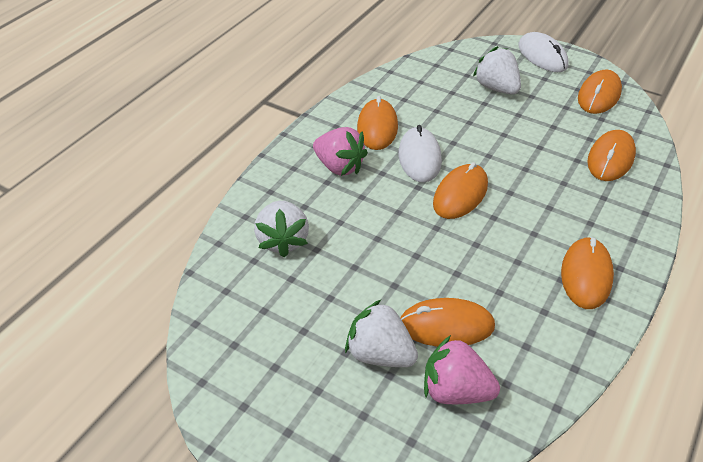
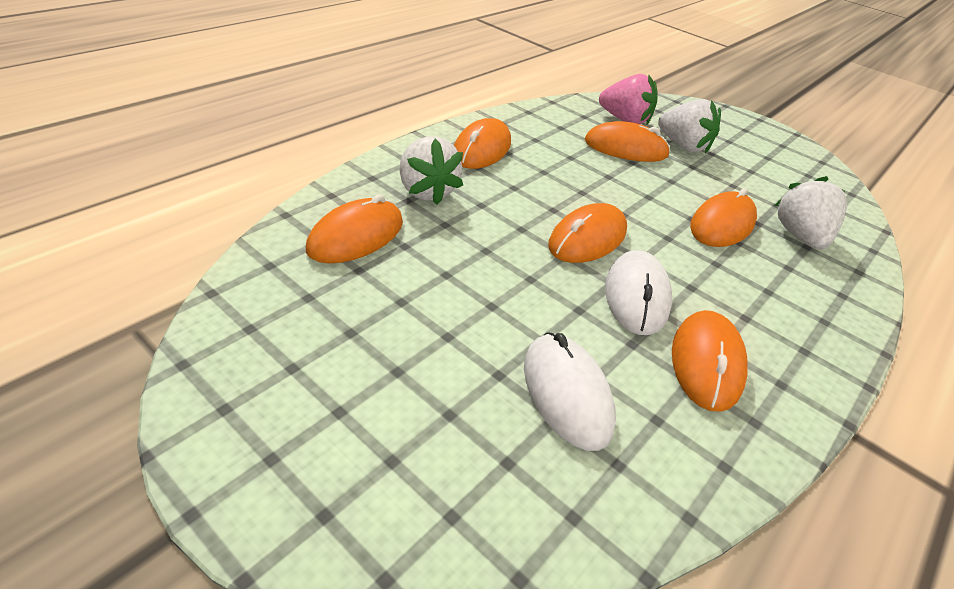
camera: 175 degrees left, 5 degrees down
(339, 167) = (756, 307): pink strawberry -> none
(496, 88) = (459, 404): white strawberry -> white strawberry (426, 191)
(542, 56) = (290, 487): white mouse -> white mouse (566, 393)
(599, 95) = (266, 342): orange mouse -> orange mouse (722, 224)

